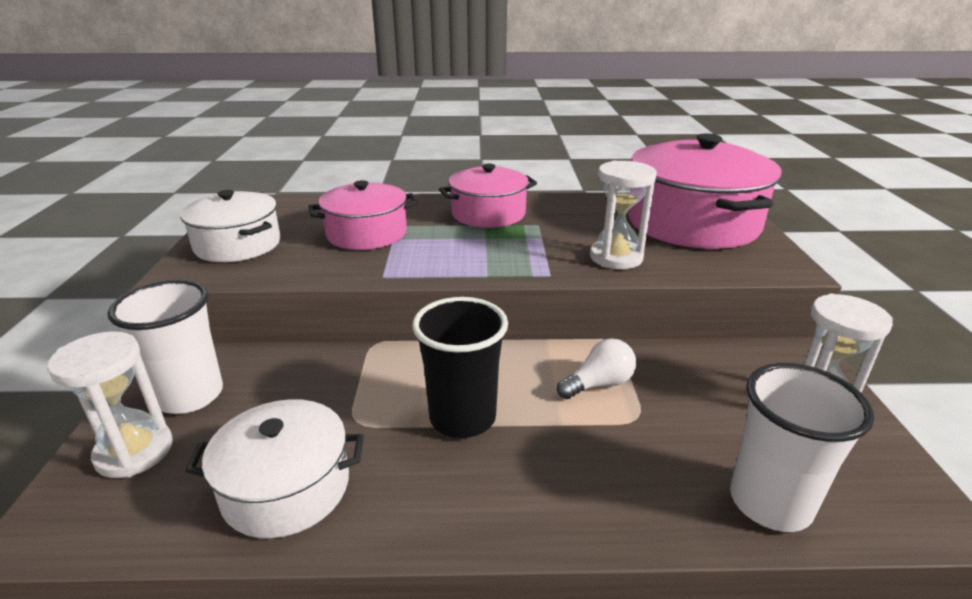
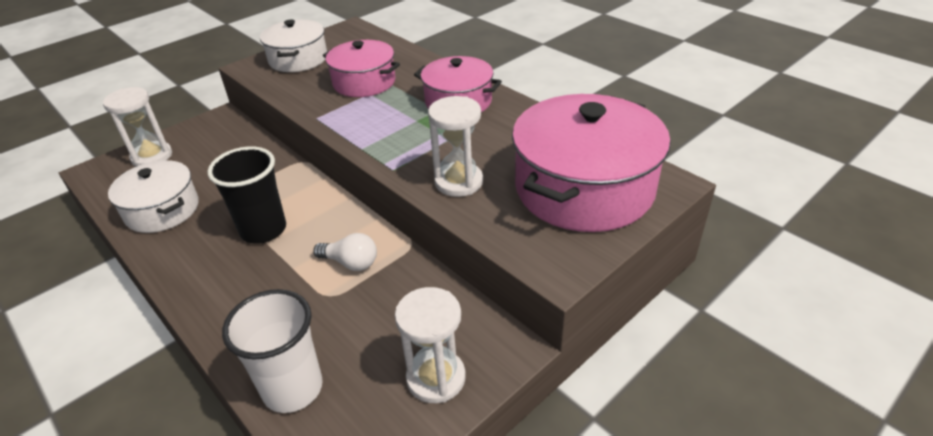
camera: 50 degrees right, 10 degrees up
(190, 395) = (201, 141): white cup -> none

